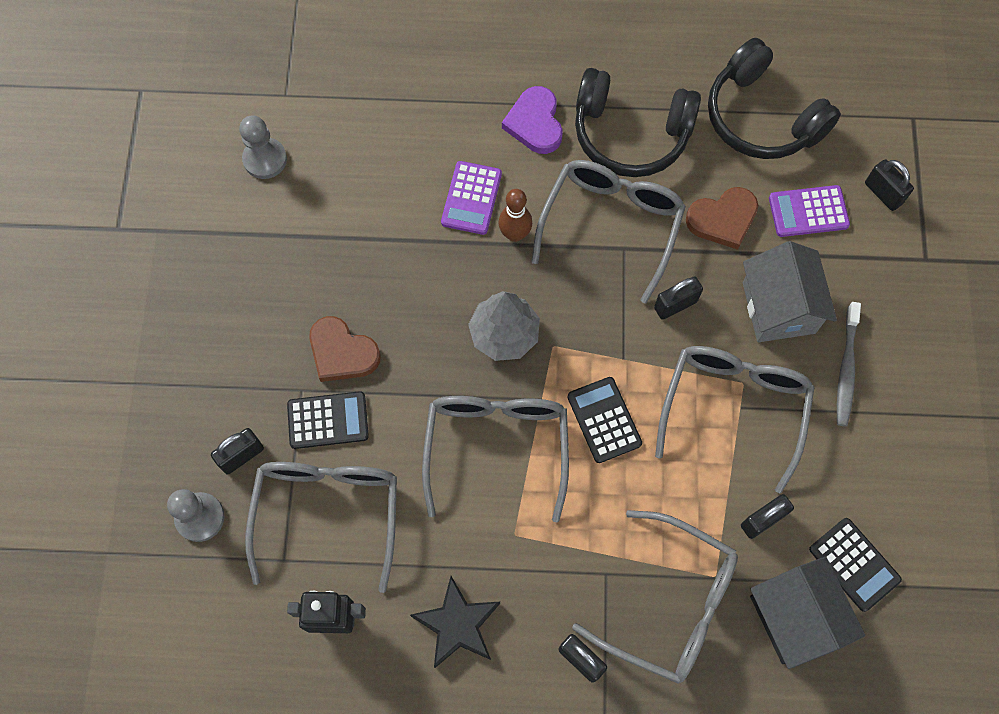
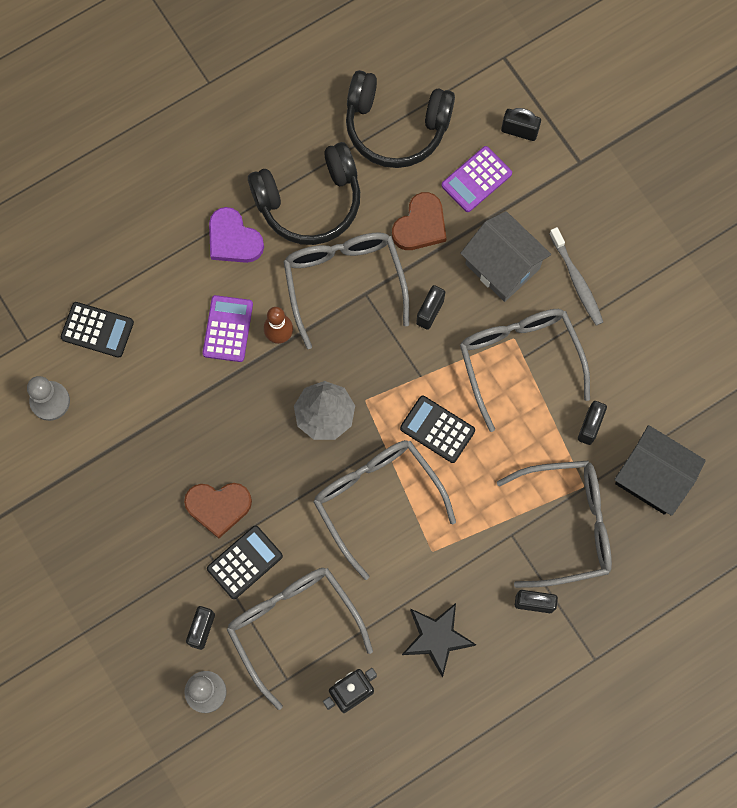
camera: 35 degrees left, 5 degrees up
(471, 198) = (228, 329): purple calculator -> purple calculator turned 150 degrees counterclockwise
(854, 564) = (668, 415): black calculator -> black calculator (97, 330)

